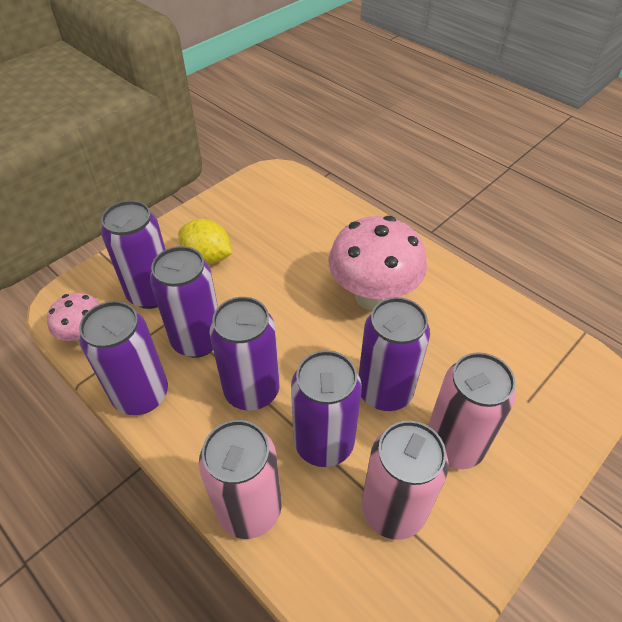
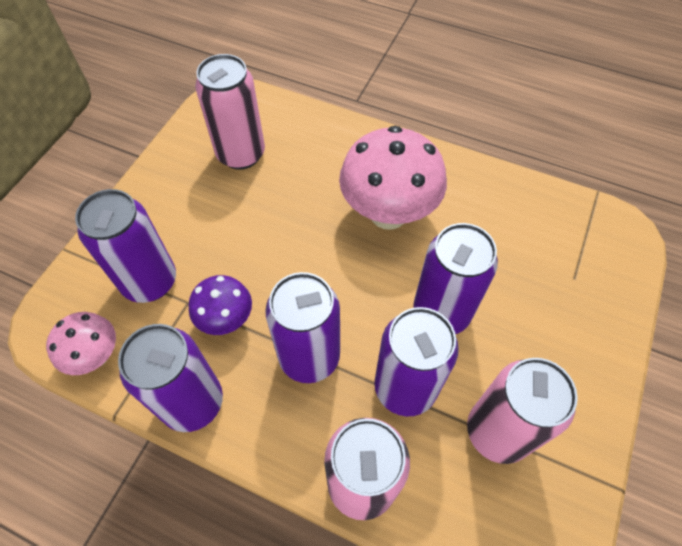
camera: 20 degrees left, 10 degrees up
(197, 340) = (226, 320): purple can -> purple mushroom
(208, 257) = (194, 219): yellow lemon -> none
(454, 445) = (526, 346): pink can -> pink can (241, 154)

